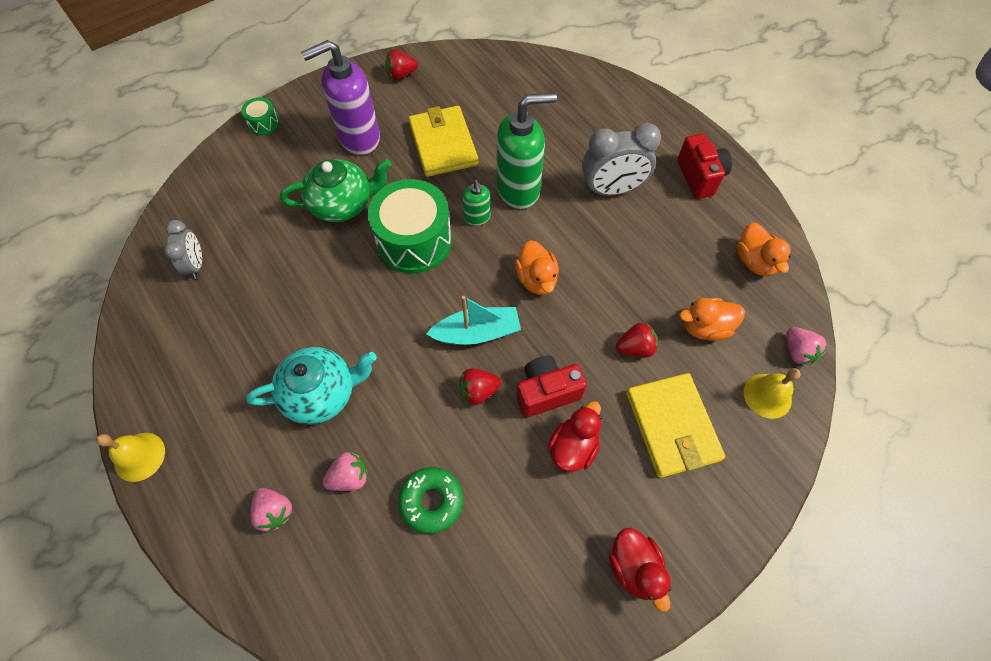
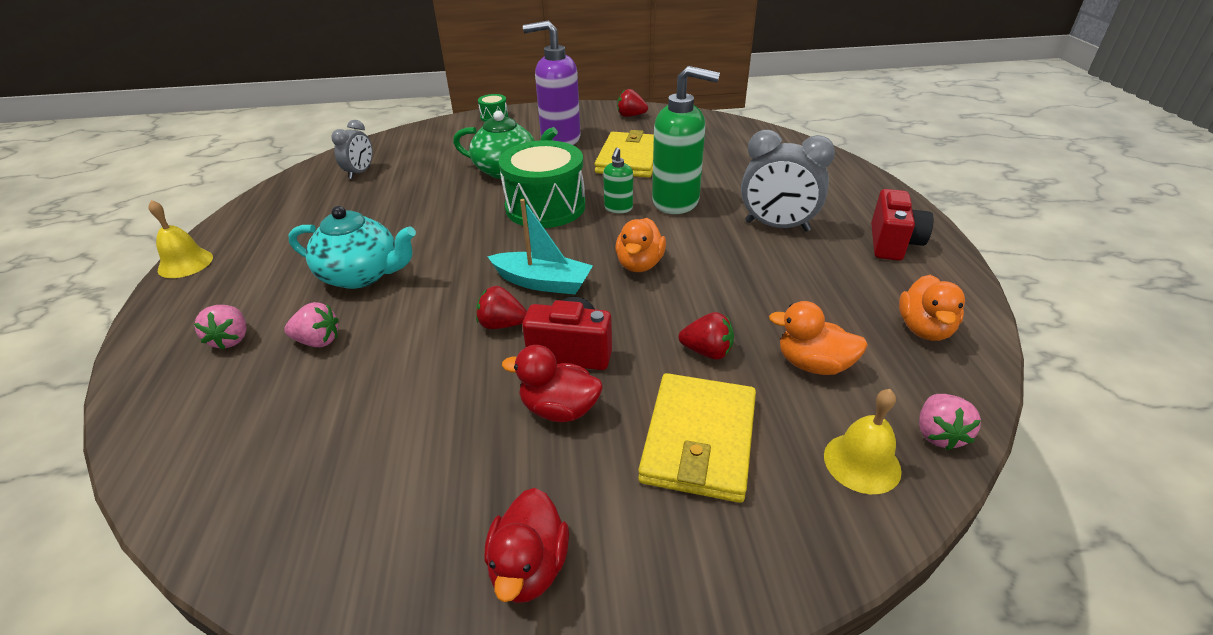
camera: 30 degrees right, 25 degrees down
(431, 501) = (368, 392): green donut -> none
(573, 447) = (559, 409): red duck -> red duck turned 135 degrees counterclockwise

